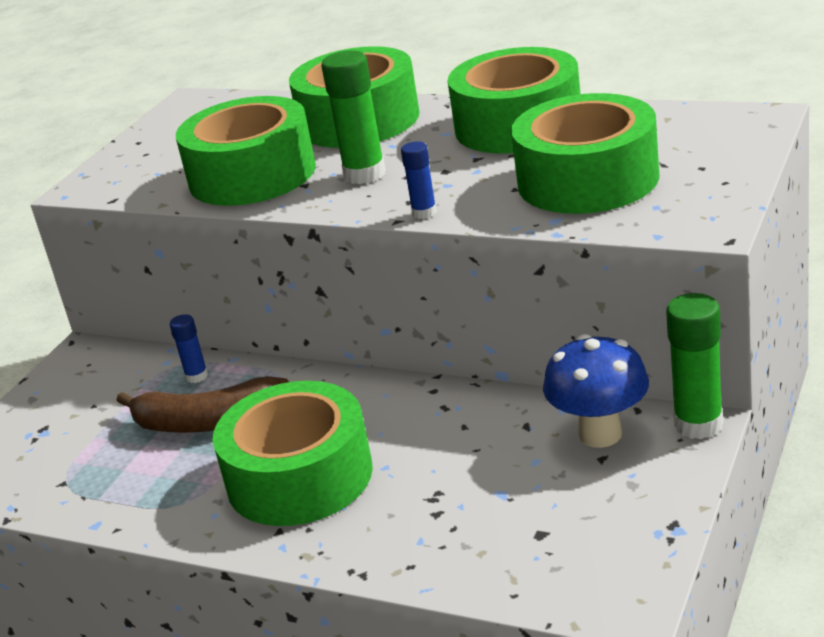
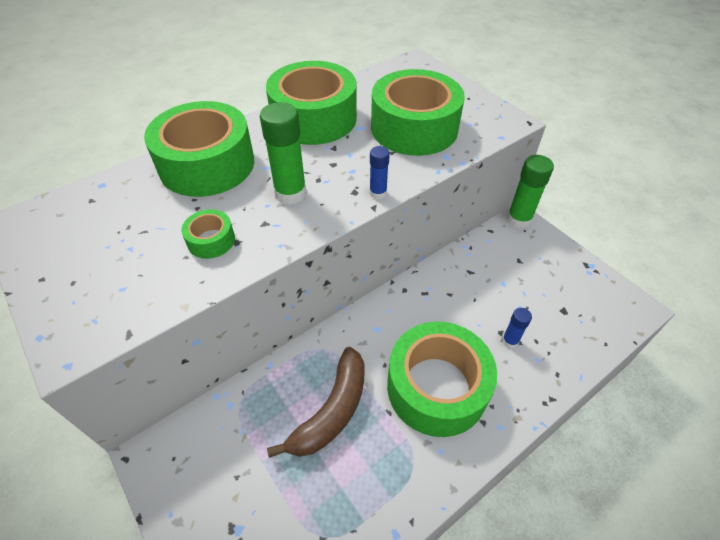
camera: 65 degrees left, 20 degrees up
(196, 376) = (269, 394): blue glue stick -> blue glue stick (510, 341)
(252, 175) = (211, 240): green tape -> green tape, size x0.43
(600, 434) = (500, 251): blue mushroom -> none

